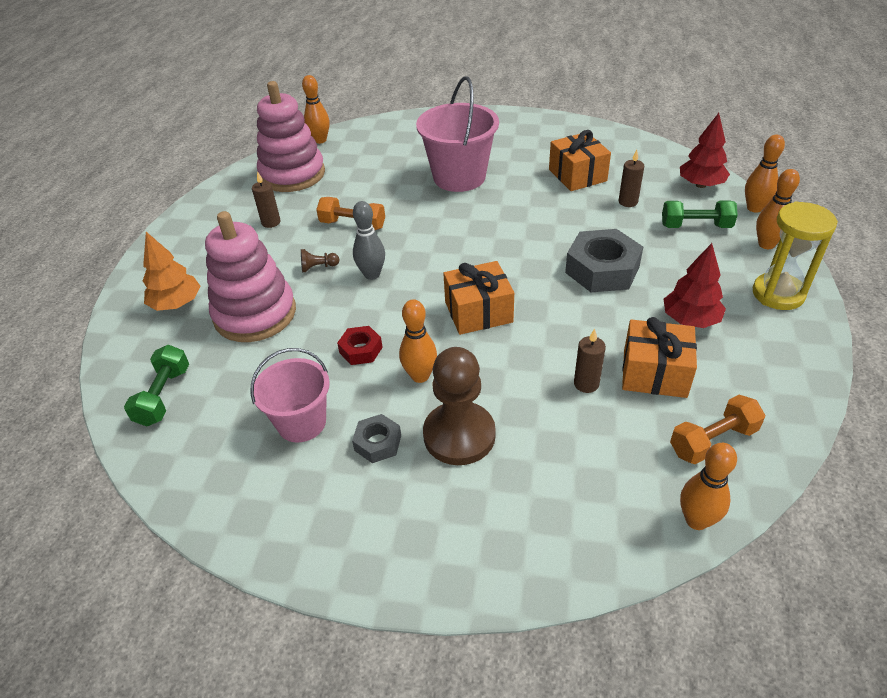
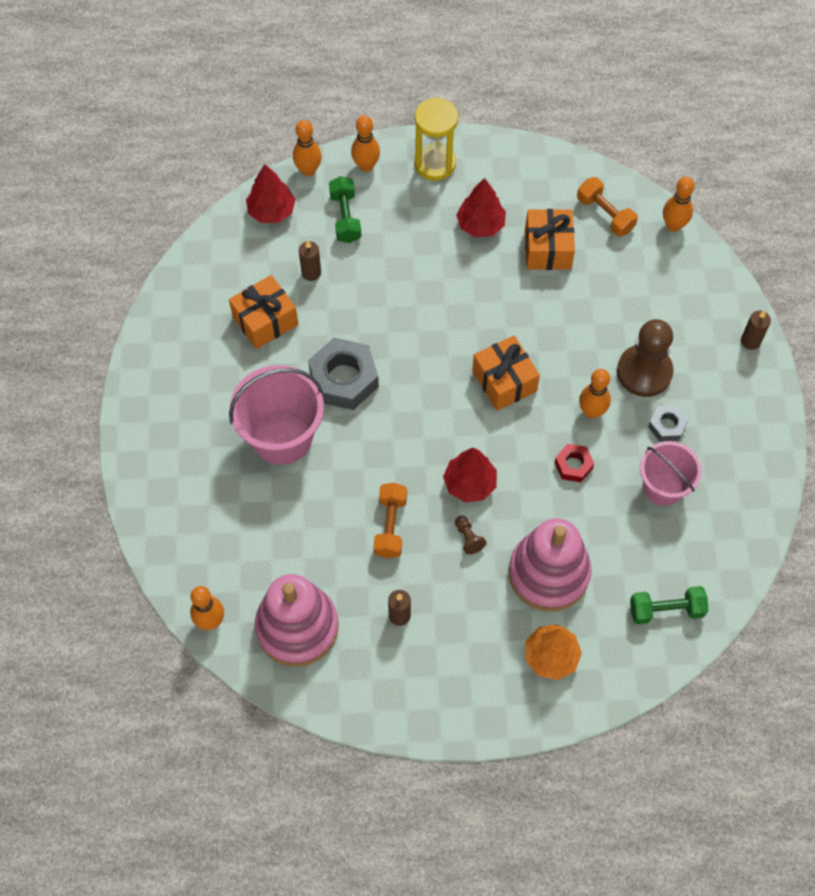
camera: 105 degrees left, 20 degrees up
(372, 274) = (470, 484): grey bowling pin -> red tree
(586, 384) = (570, 293): brown candle -> brown candle (750, 341)
(602, 269) = (425, 289): grey nut -> grey nut (344, 379)

